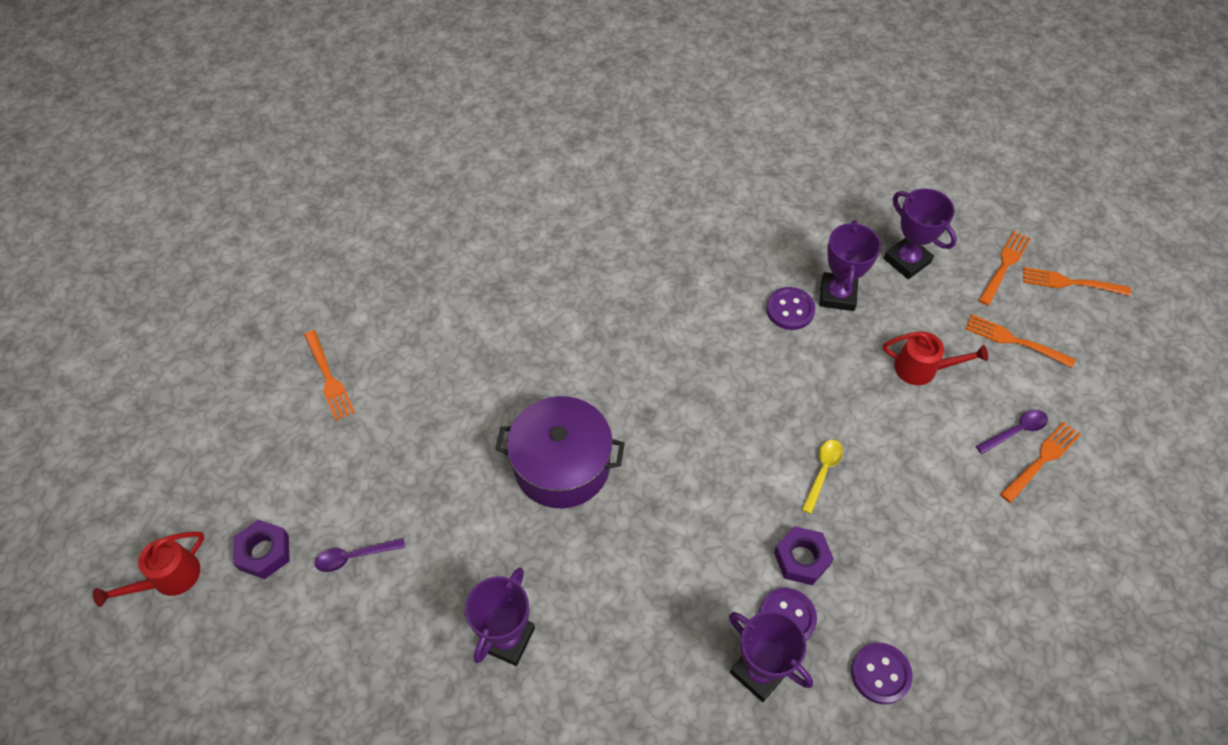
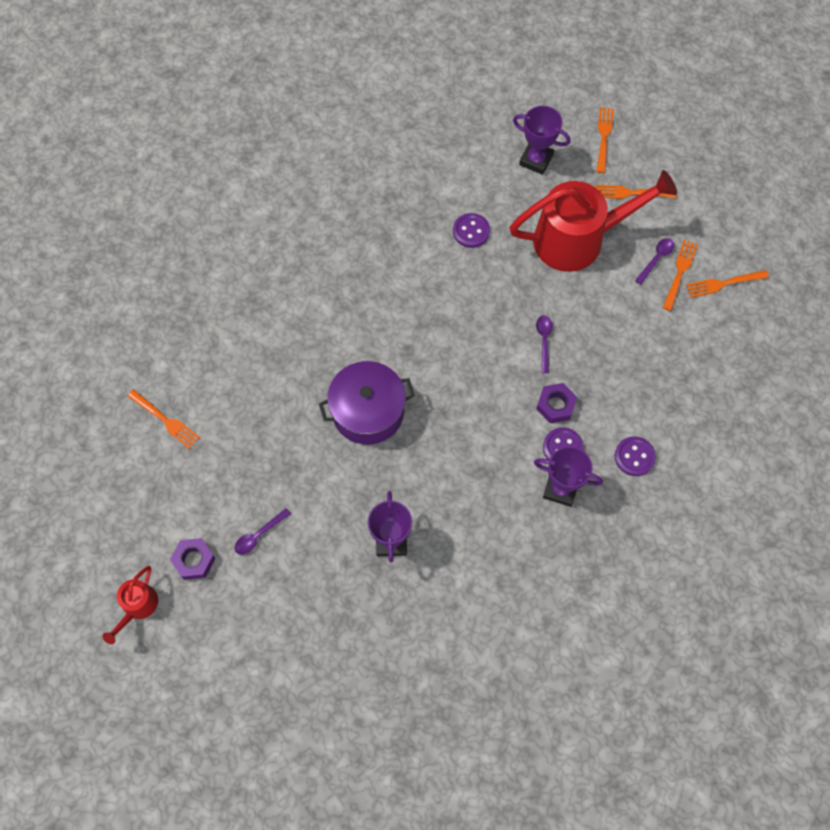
camera: 25 degrees left, 10 degrees up
(823, 472) = (544, 341): yellow spoon -> purple spoon
(837, 295) = (499, 206): purple trophy -> none
(922, 369) = (579, 239): red watering can -> red watering can, size x2.20
(1071, 283) = (653, 133): orange fork -> orange fork (724, 283)

